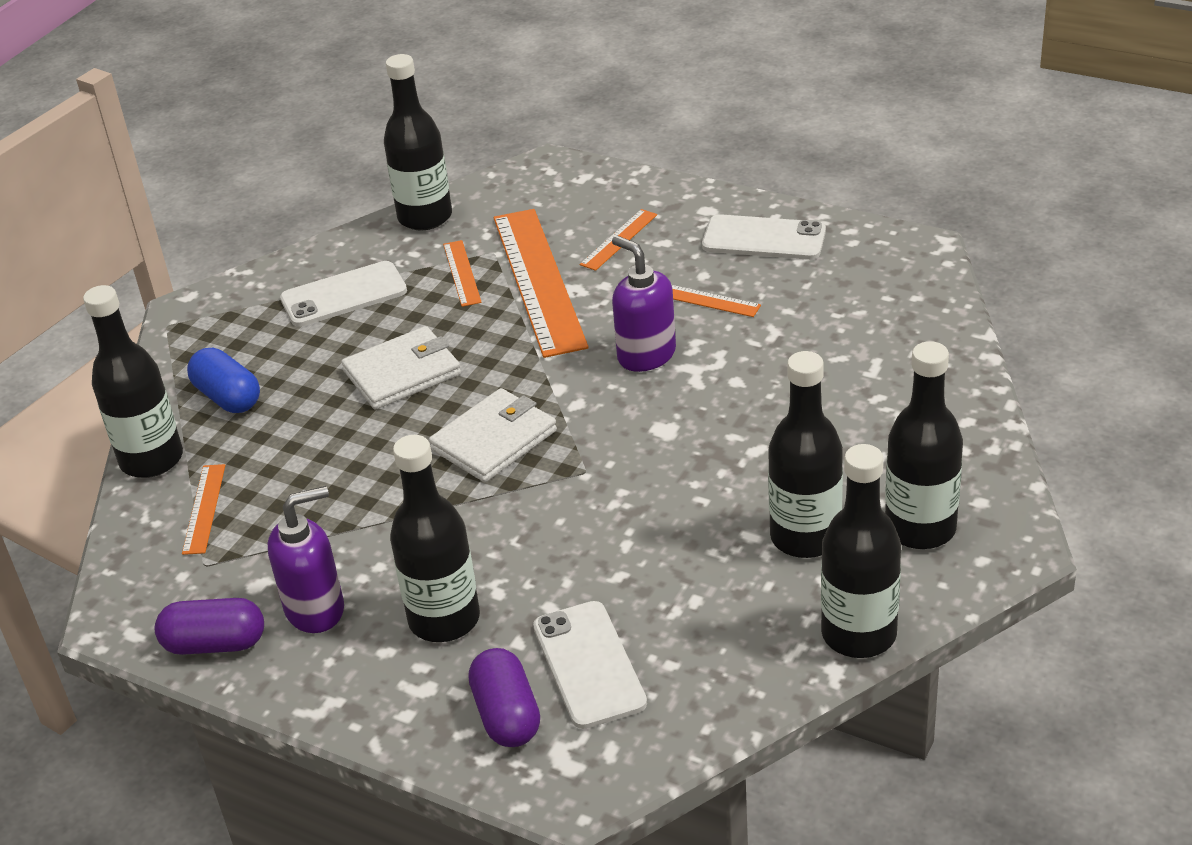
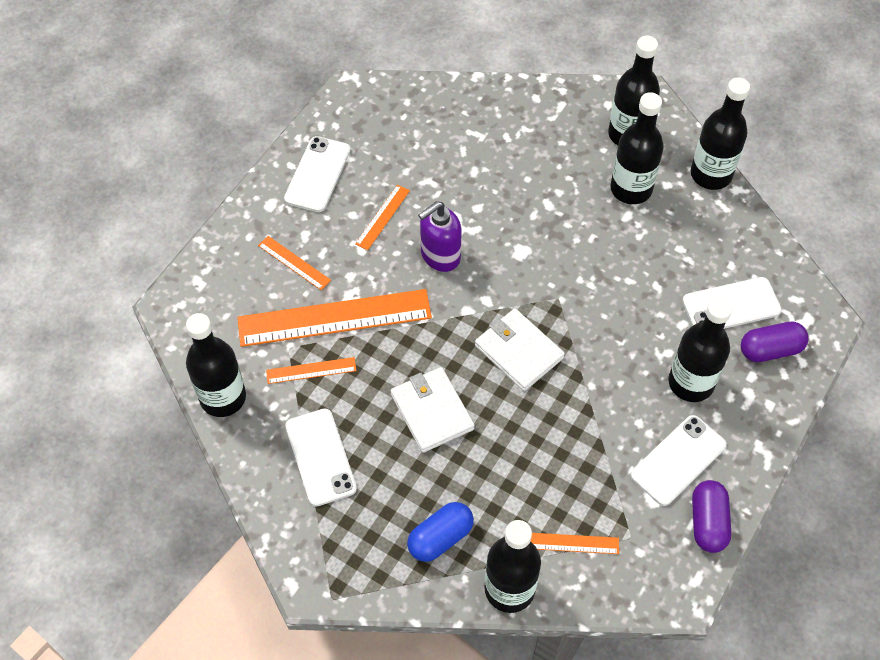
camera: 90 degrees left, 20 degrees up
(315, 609) = (678, 460): purple soap dispenser -> white phone

